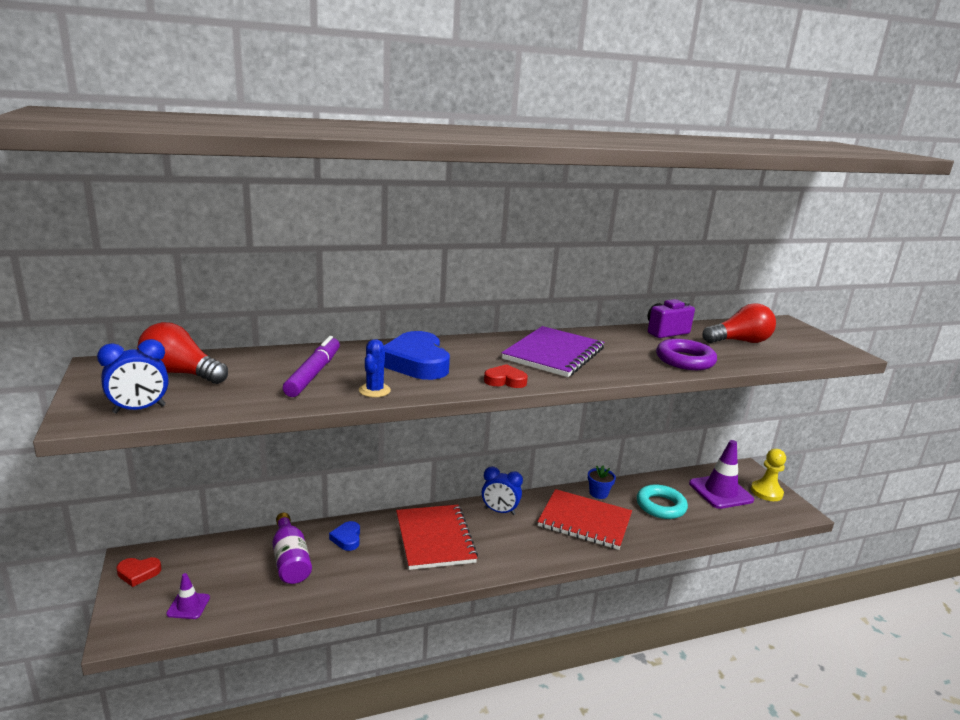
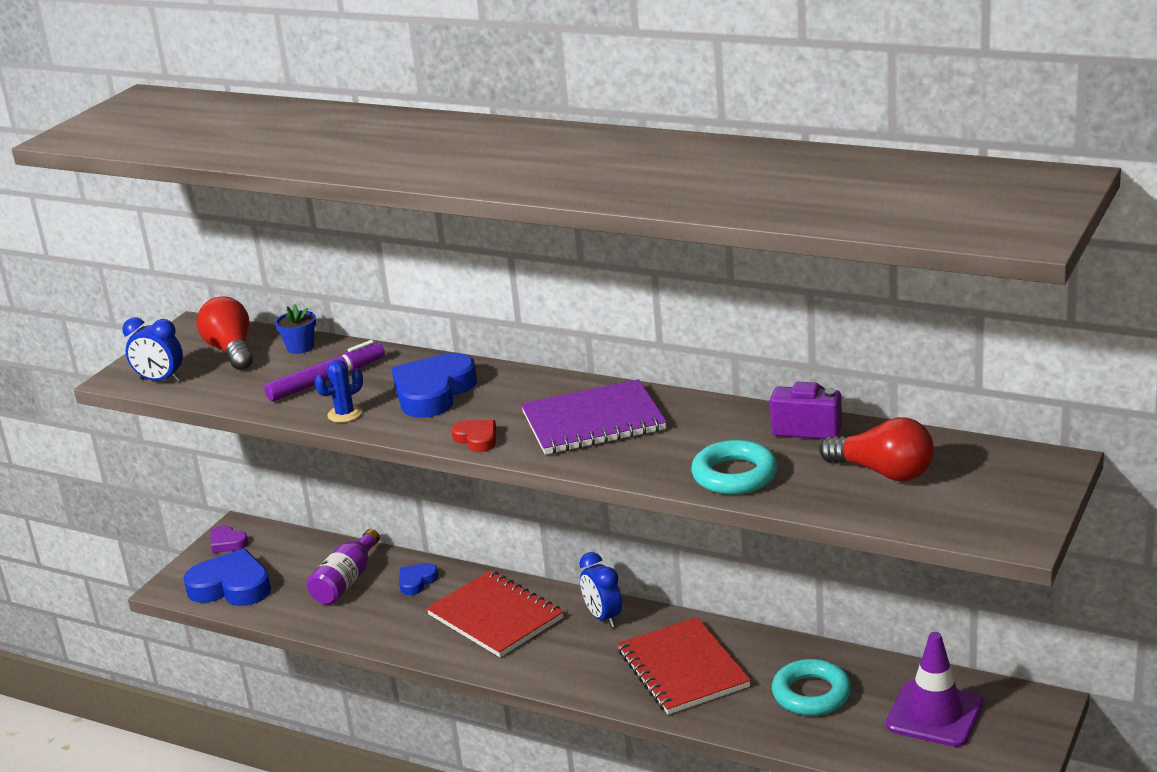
camera: 50 degrees right, 5 degrees up
(138, 573) = (227, 543): red heart -> purple heart
(188, 606) = (231, 587): purple traffic cone -> blue heart
(434, 538) = (495, 617): red notebook -> red notebook turned 75 degrees counterclockwise
(598, 493) = (755, 646): blue flower pot -> blue flower pot (300, 347)
(685, 360) = (734, 475): purple ring -> turquoise ring
(766, 492) = (1008, 744): yellow pawn -> none

